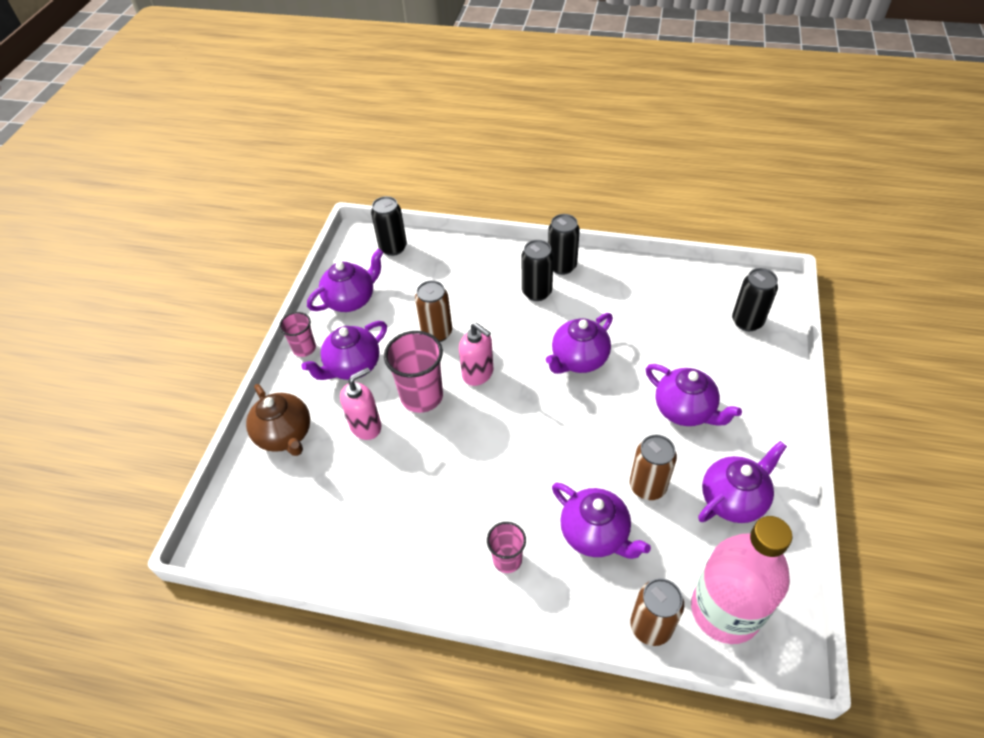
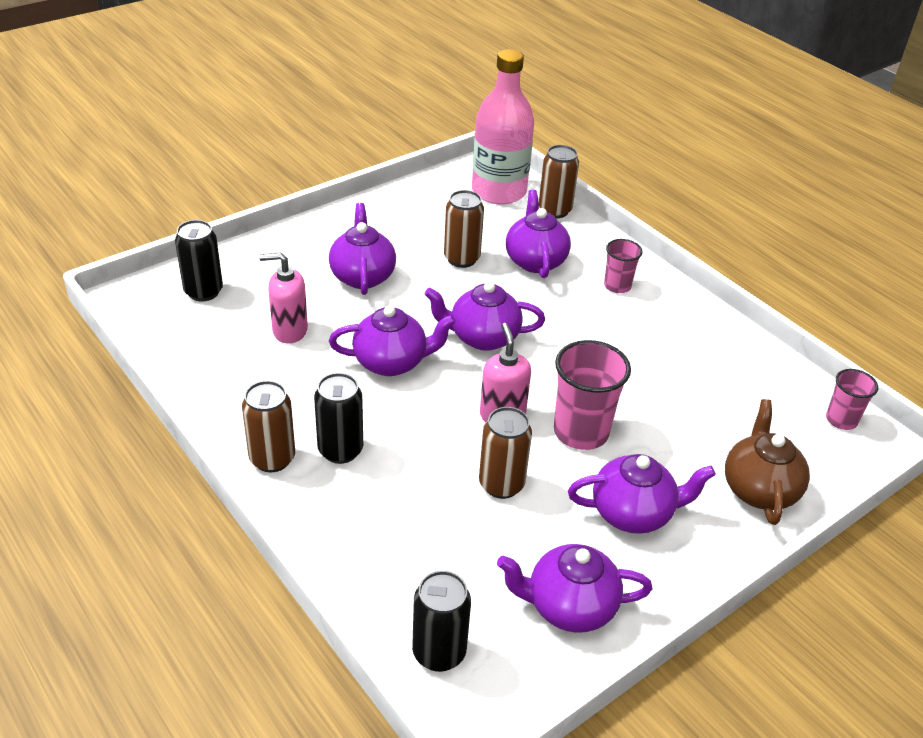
camera: 145 degrees left, 10 degrees down
(304, 348) = (679, 578): pink cup -> pink cup (841, 420)
(366, 426) = (662, 442): pink soap dispenser -> pink soap dispenser (289, 331)
(562, 266) = (272, 459): black can -> brown can
(733, 499) = (413, 220): purple teapot -> purple teapot (483, 337)

